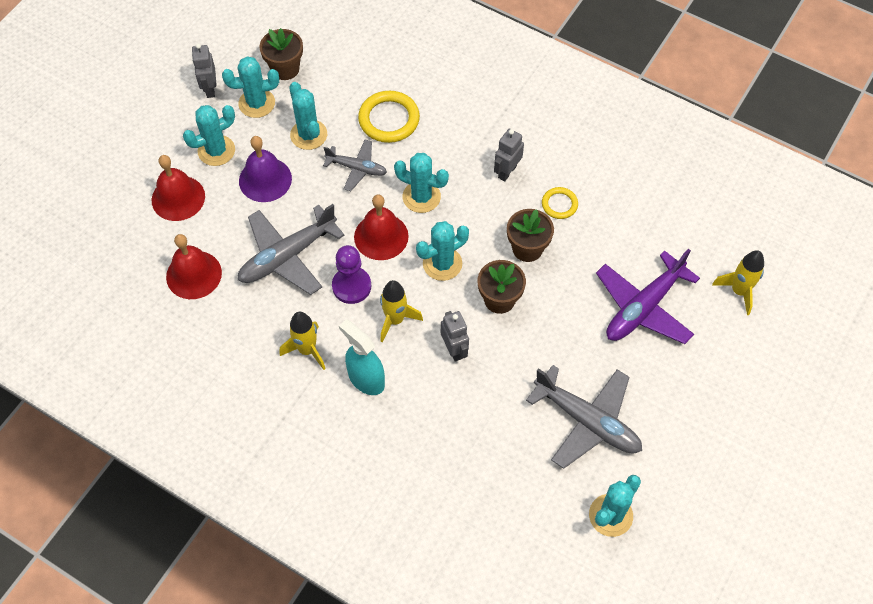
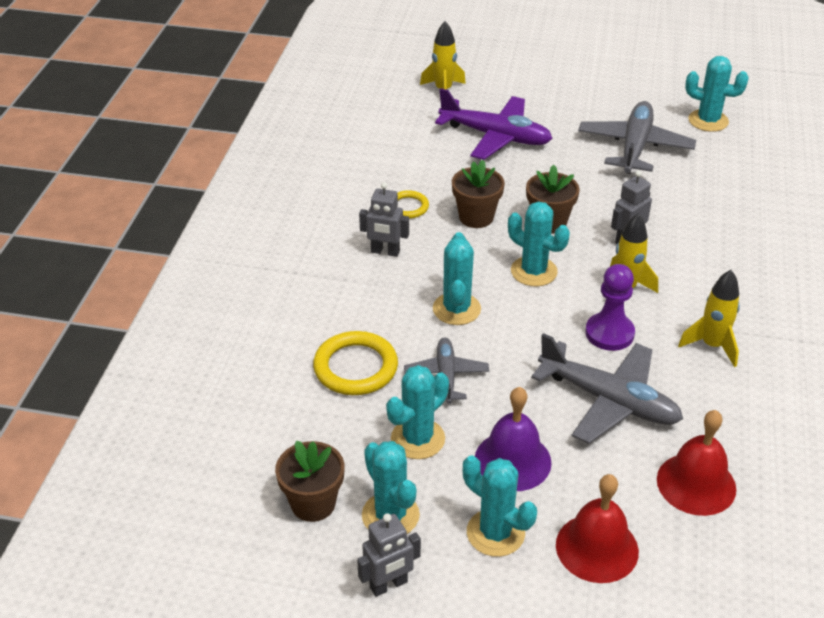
camera: 110 degrees left, 20 degrees down
(366, 379) = (707, 291): turquoise spray bottle -> none
(381, 236) = (529, 327): red bell -> none

